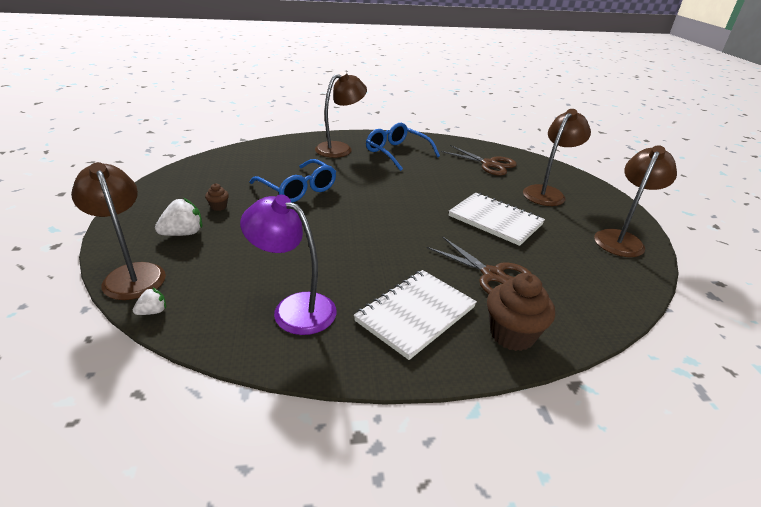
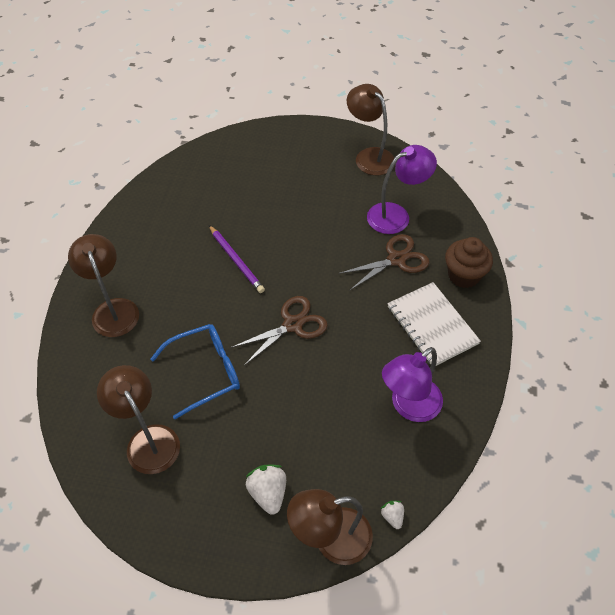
camera: 70 degrees left, 20 degrees up
(218, 207) = (221, 456): brown cupcake -> none
(397, 153) = (150, 256): blue glasses -> none
(419, 186) = (236, 260): none -> purple pencil
(489, 164) = (210, 185): brown scissors -> brown scissors (293, 325)
(495, 220) = (319, 225): white notebook -> none
(547, 193) = (283, 167): brown lamp -> brown lamp (148, 439)
(557, 267) = (396, 215): none -> purple lamp

